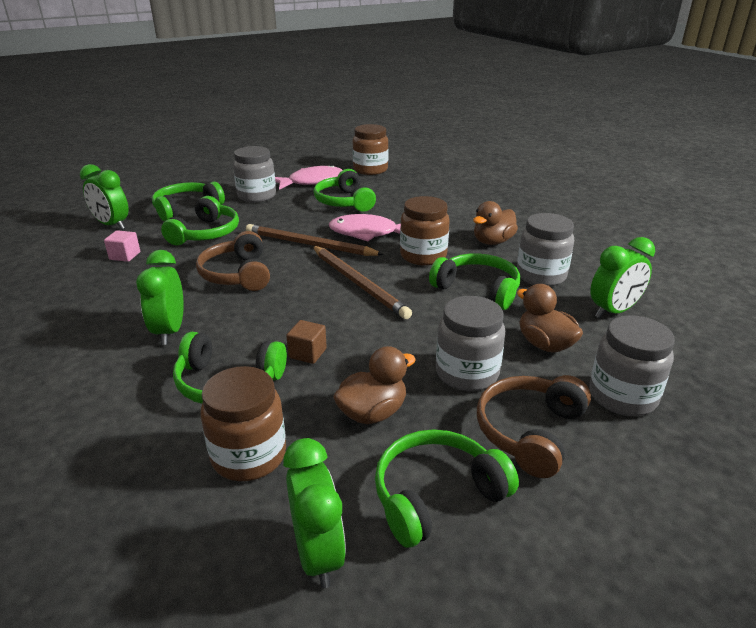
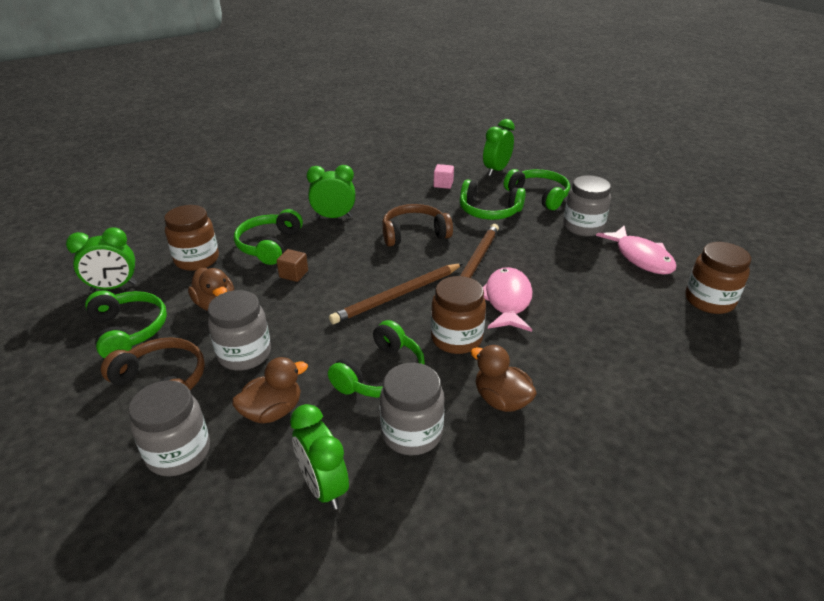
camera: 90 degrees right, 5 degrees up
(344, 202) = (588, 282): green headphones -> none

